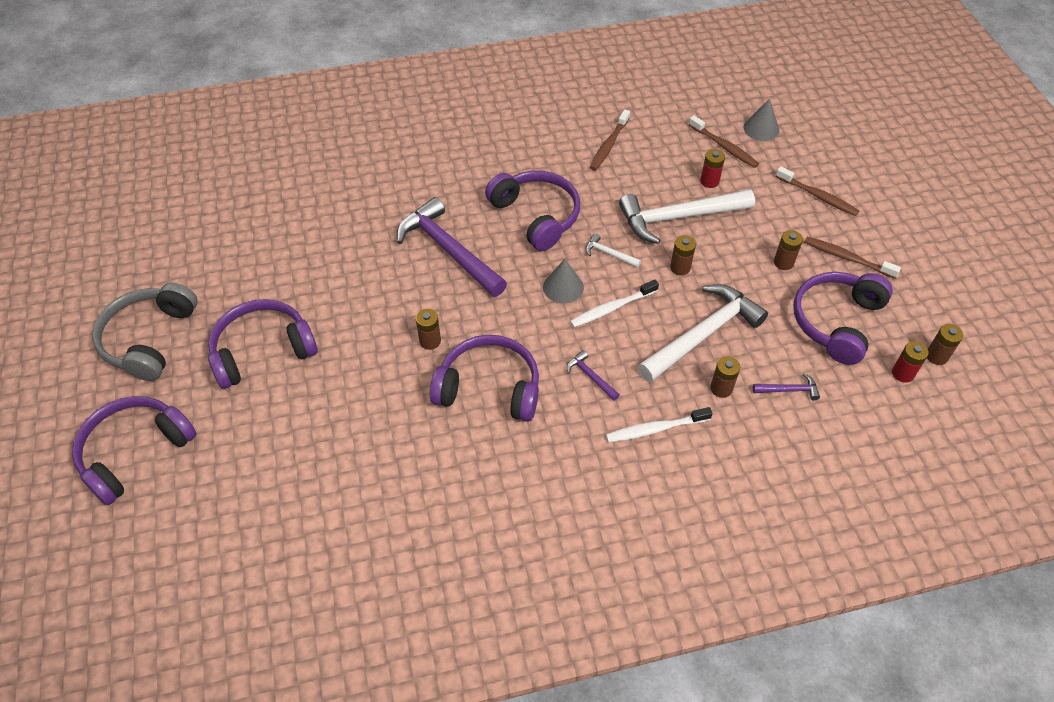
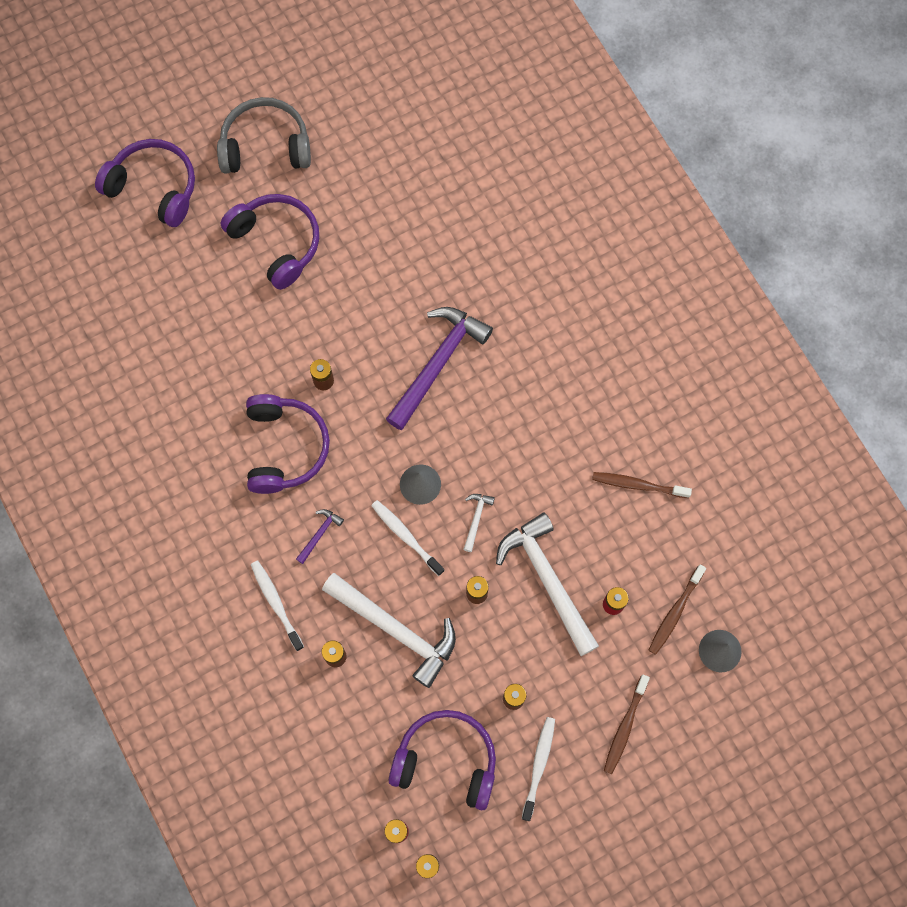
camera: 75 degrees right, 20 degrees up
(536, 216) = (508, 435): purple headphones -> none
(789, 390) = (349, 721): purple hammer -> none
(847, 258) = (539, 766): brown toothbrush -> white toothbrush

